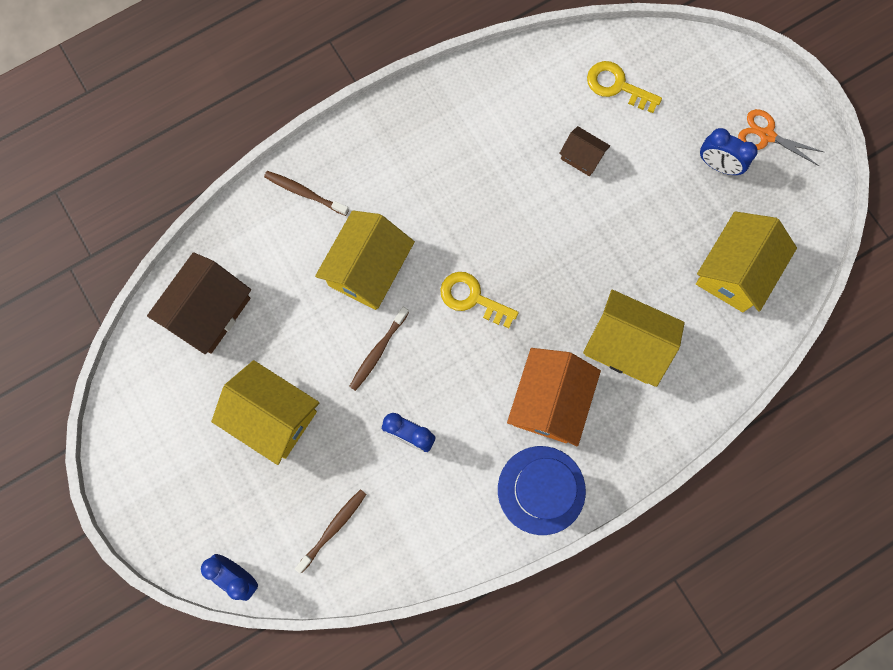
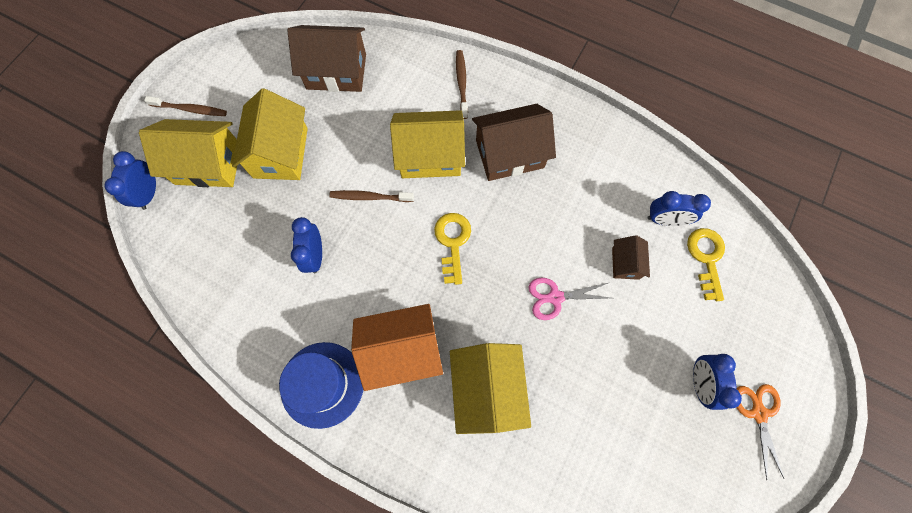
camera: 60 degrees right, 5 degrees down
(333, 529) = (214, 240): brown toothbrush -> brown toothbrush (190, 109)
(412, 193) = (509, 154): none -> brown house
(562, 97) = (665, 220): none -> blue clock
(578, 237) = (555, 297): none -> pink scissors
(735, 271) = (613, 452): yellow house -> yellow house (208, 164)

